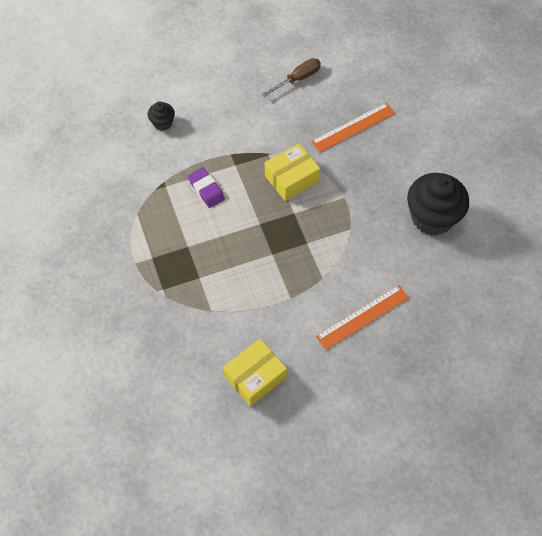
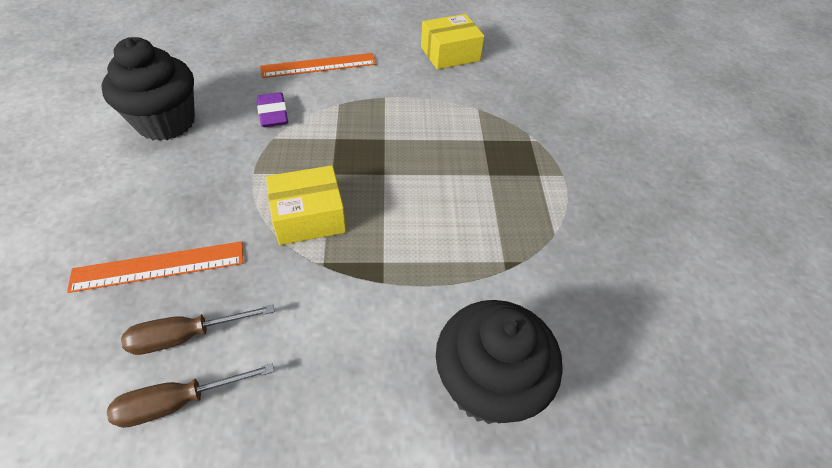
camera: 165 degrees left, 10 degrees down
(162, 123) = (487, 384): black cupcake -> black cupcake, size x2.09
(206, 189) = (442, 238): purple eraser -> purple eraser (273, 114)
(314, 102) = (186, 336): none -> brown screwdriver

